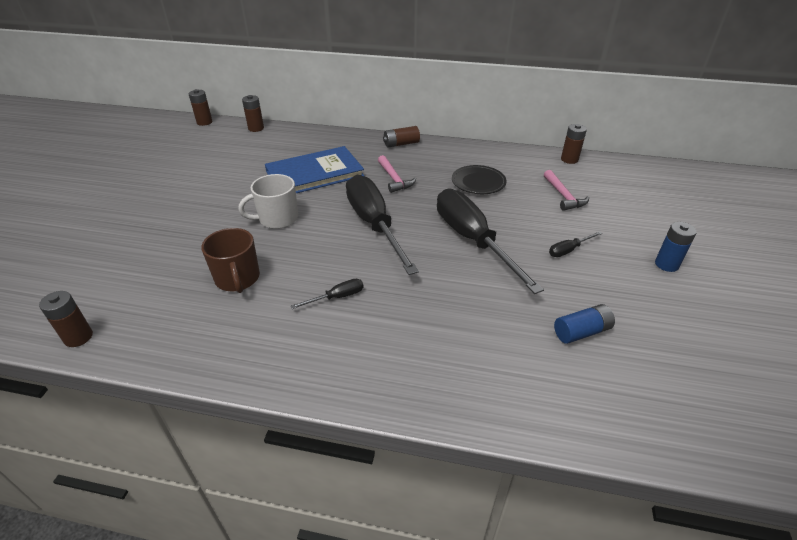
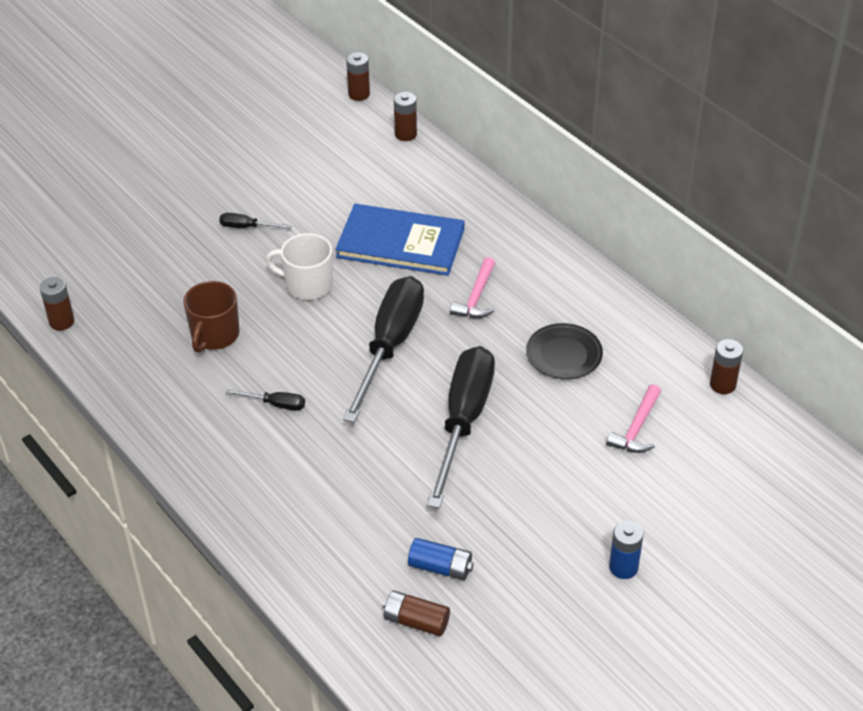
camera: 40 degrees right, 5 degrees up
(401, 144) = (545, 248): brown battery -> brown battery (416, 621)
(568, 250) = (545, 490): black screwdriver -> black screwdriver (247, 227)

